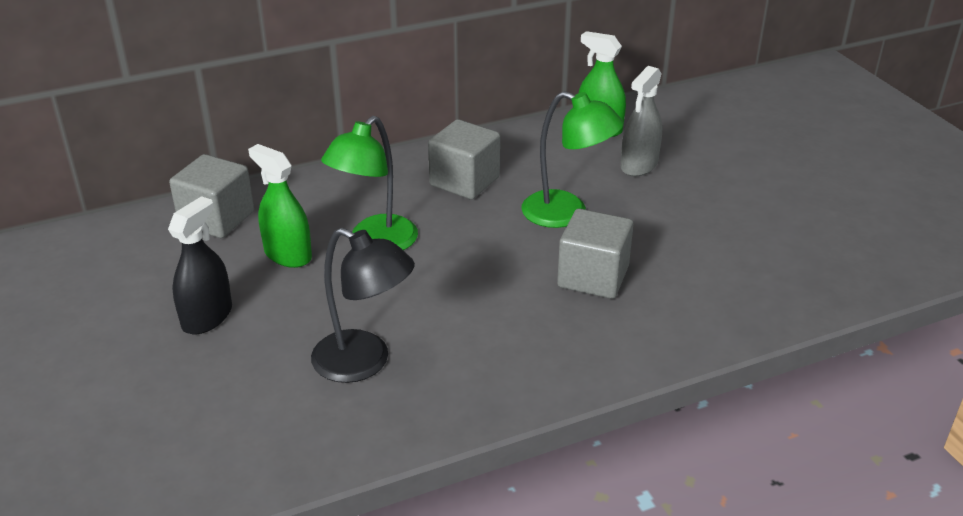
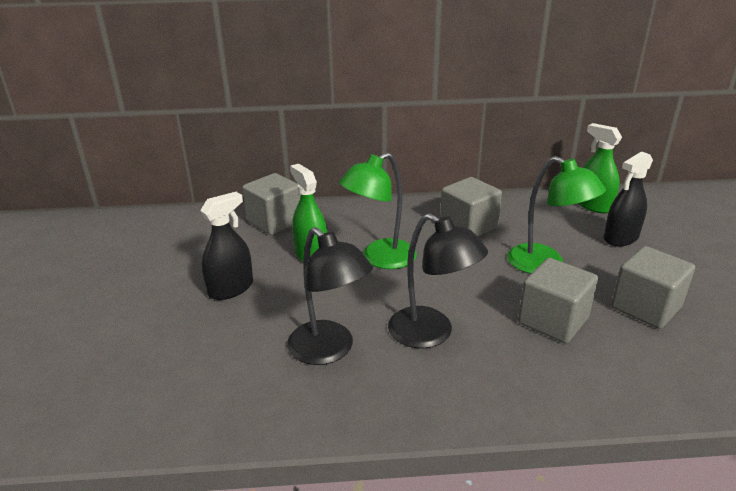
camera: 20 degrees right, 5 degrees down
(470, 319) = (431, 334): none -> black lamp
(639, 165) = (621, 238): grey spray bottle -> black spray bottle
(682, 242) = (645, 307): none -> grey cube

